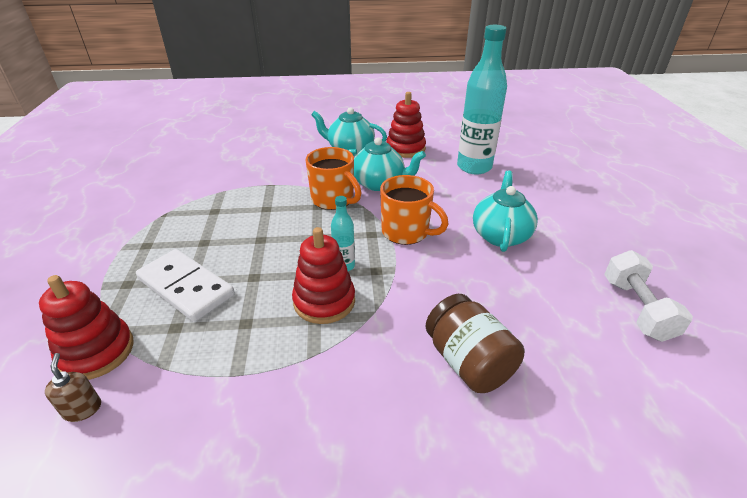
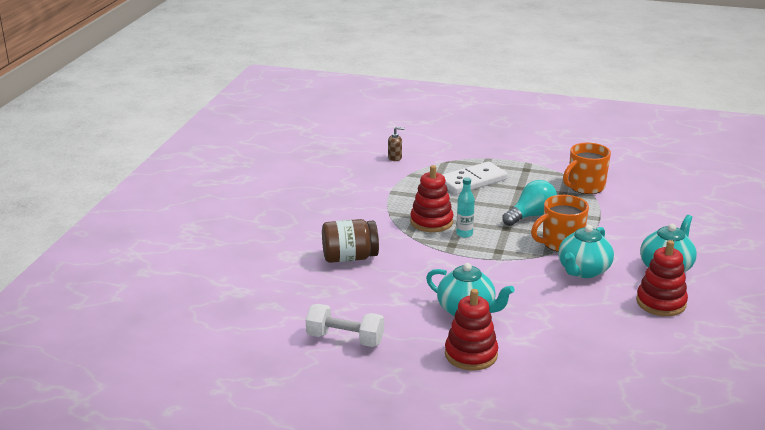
camera: 110 degrees right, 10 degrees down
(97, 352) = (431, 159): red stacking toy -> red stacking toy (471, 354)
(278, 225) = (531, 216): none -> turquoise light bulb
(406, 232) = (494, 267): orange mug -> orange mug (585, 187)
(474, 167) = (601, 336): turquoise bottle -> none

